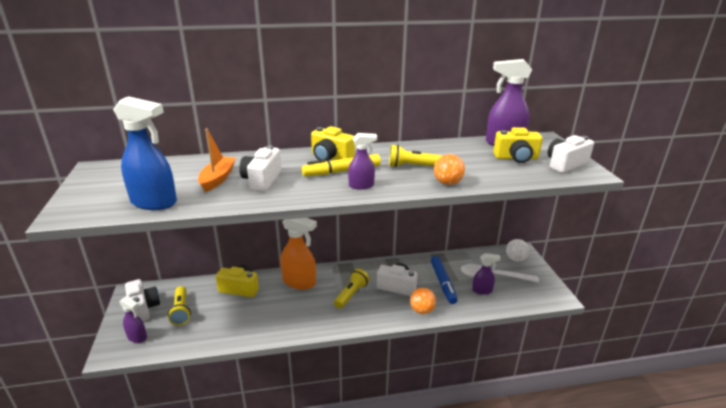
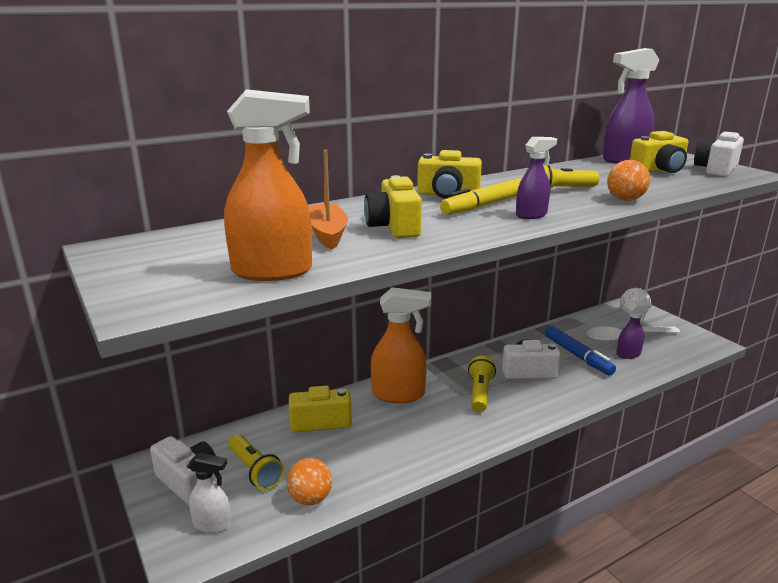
camera: 20 degrees left, 5 degrees down
(137, 337) = (212, 524): purple spray bottle -> white spray bottle
(154, 202) = (273, 271): blue spray bottle -> orange spray bottle
(262, 180) = (394, 227): white camera -> yellow camera
(422, 310) = (581, 391): orange ball -> orange ball (310, 498)

